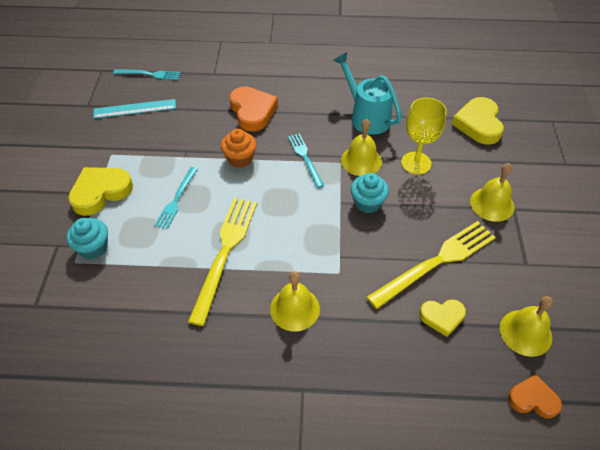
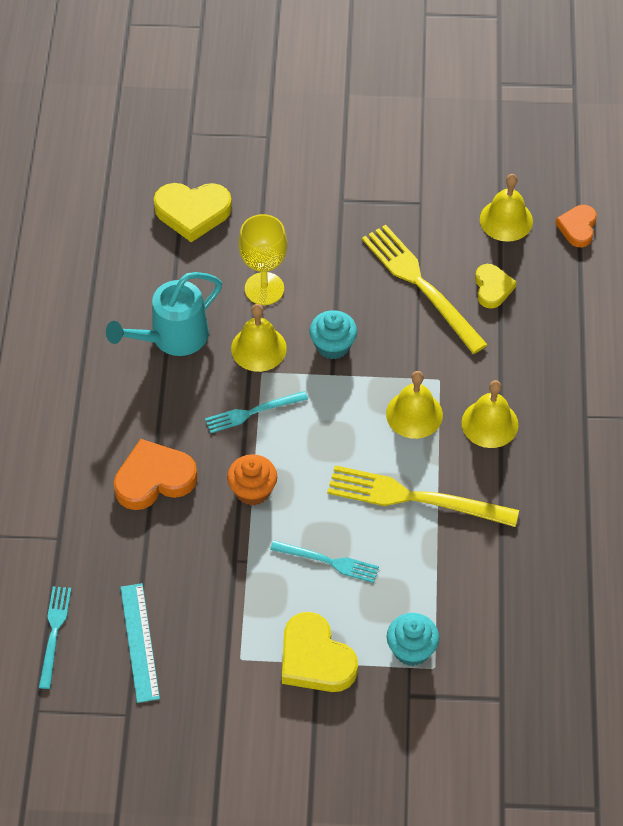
camera: 90 degrees left, 5 degrees up
(492, 204) = (333, 220): yellow bell -> yellow bell (414, 414)

